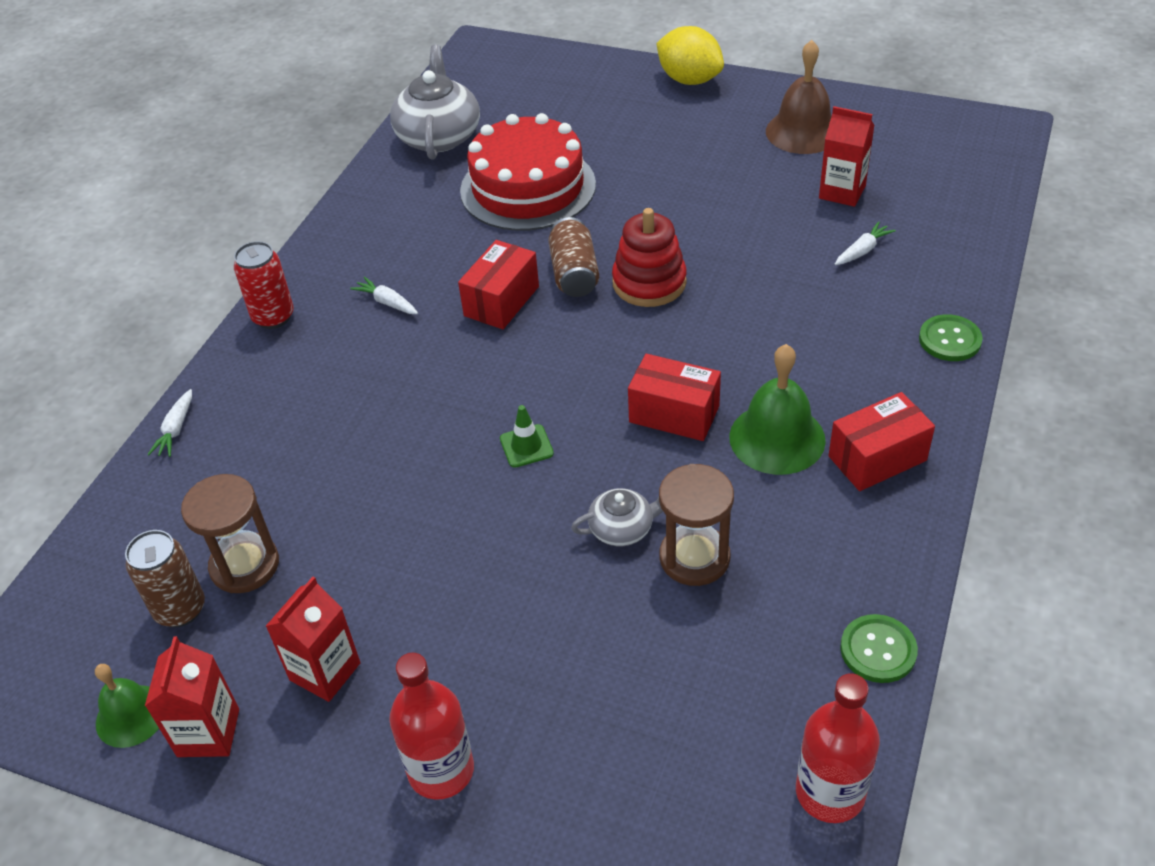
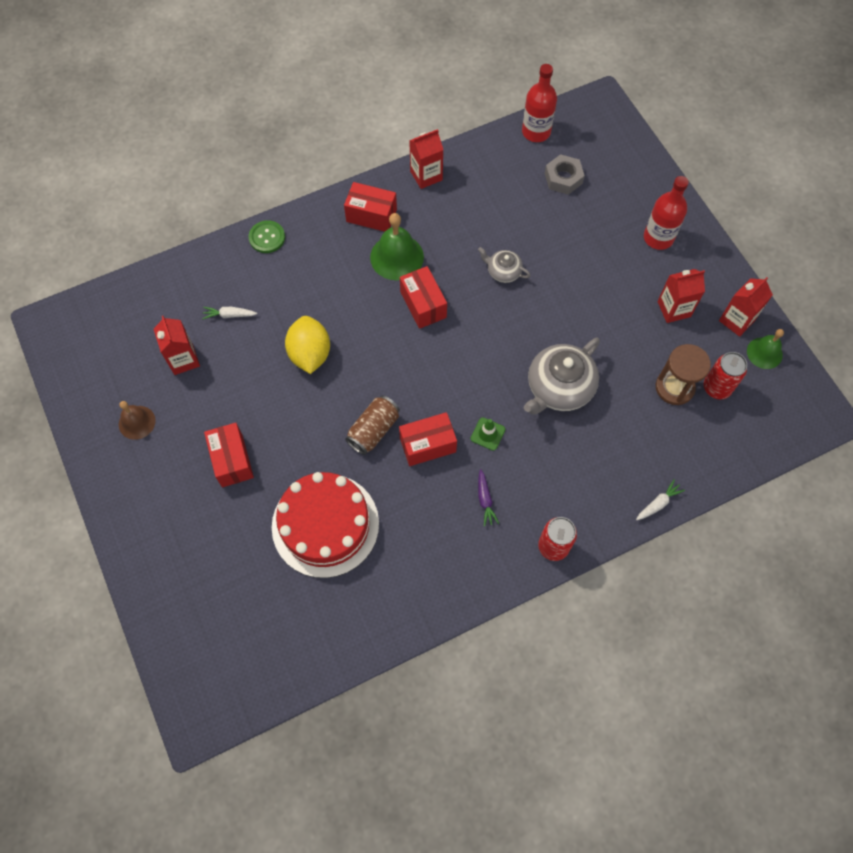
camera: 140 degrees left, 20 degrees up
(180, 609) = (716, 388): brown can -> red can
(387, 302) = (485, 500): white carrot -> purple carrot
(439, 136) = (324, 634): grey teapot -> grey teapot (559, 388)
(526, 446) = (502, 344): green traffic cone -> green traffic cone (487, 434)
(649, 283) = (346, 389): red stacking toy -> none
(677, 167) = (232, 460): none -> red box
(689, 80) = (127, 534): yellow lemon -> yellow lemon (310, 354)
(692, 743) = (563, 178): none -> grey nut
(694, 557) = (489, 237): brown hourglass -> none
(803, 132) = (137, 422): brown bell -> brown bell, size x0.63
(878, 650) = (466, 155): green button -> none
(888, 568) = (426, 175): none -> red carton

